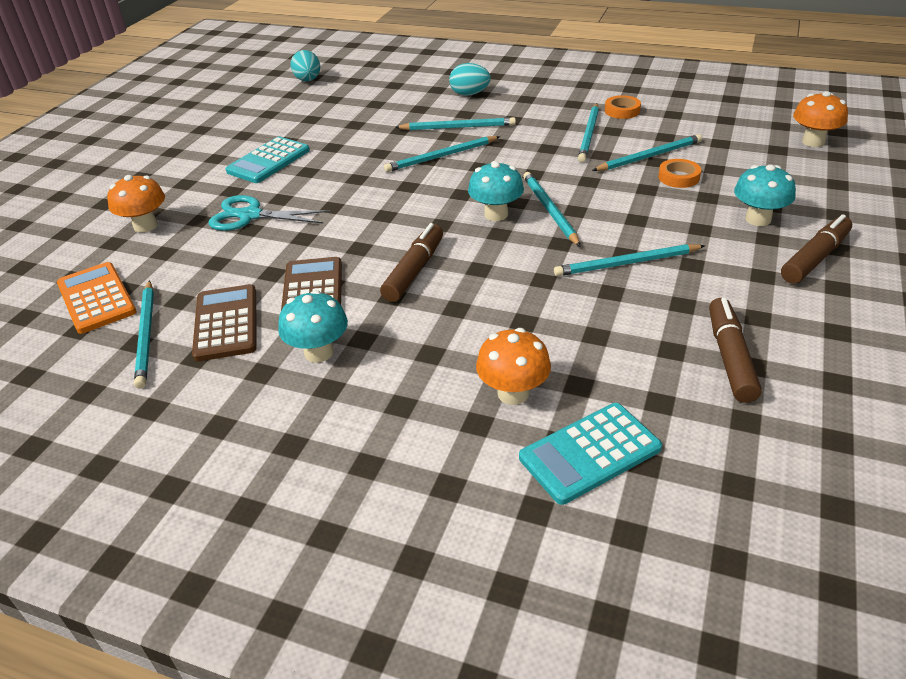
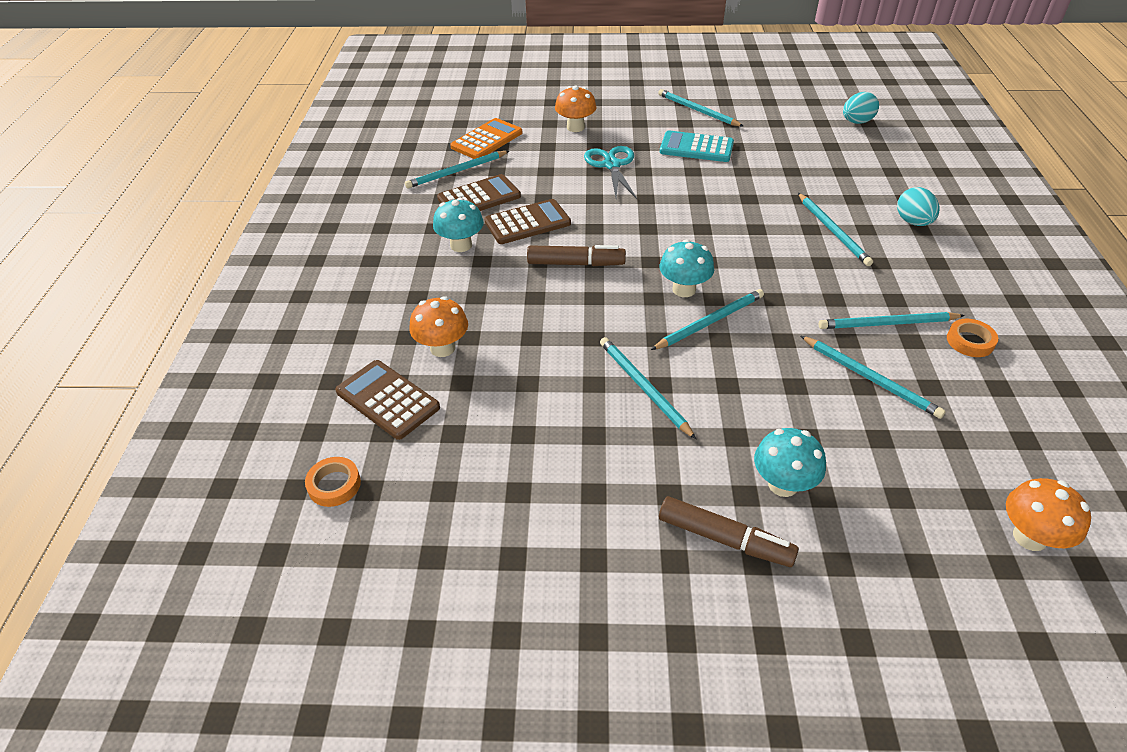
camera: 70 degrees right, 5 degrees up
(441, 156) = (767, 234): turquoise pencil -> turquoise pencil (697, 110)
(590, 453) = (387, 400): turquoise calculator -> brown calculator
(678, 177) = (837, 408): orange tape -> orange tape (334, 485)
(730, 357) = (525, 474): brown marker -> none

